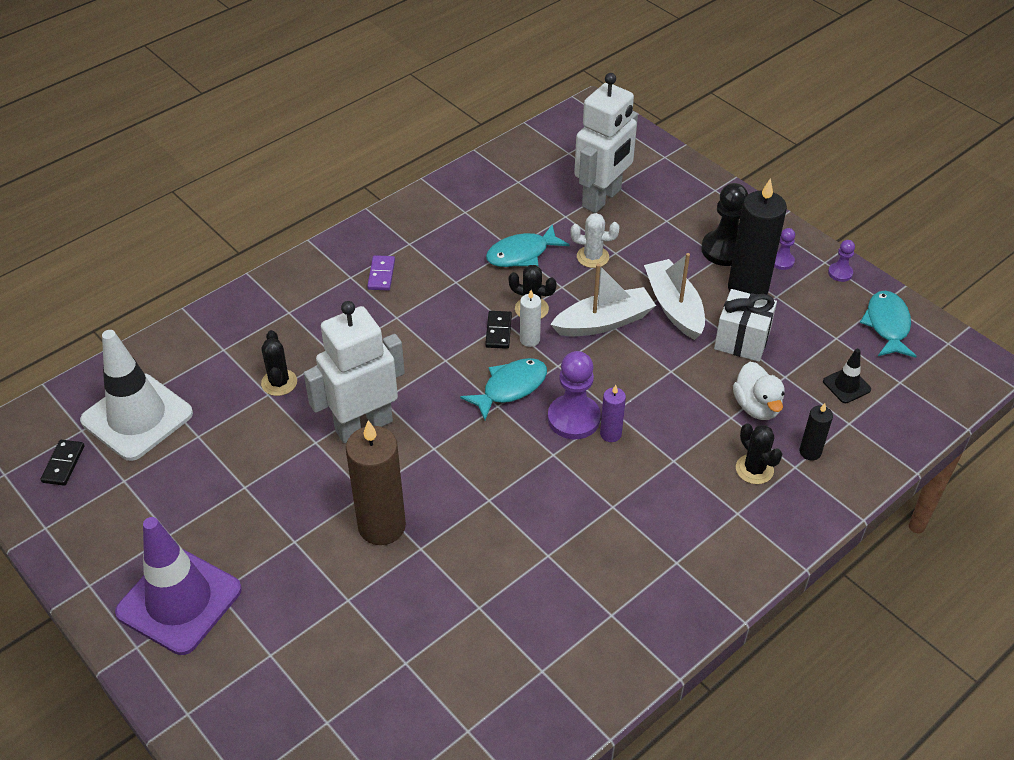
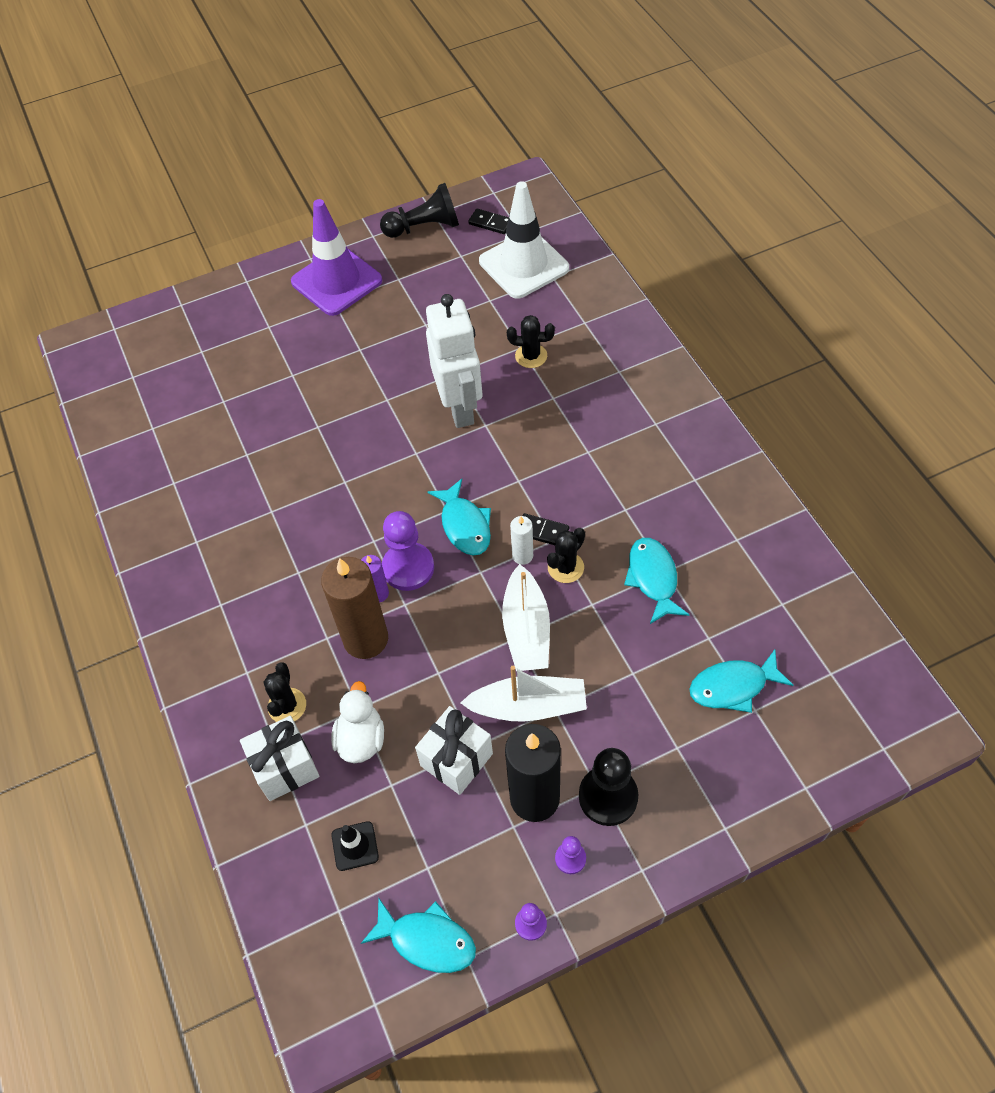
camera: 110 degrees right, 10 degrees up
(71, 531) = (424, 227): none -> black pawn
(381, 274) = (652, 448): purple domino -> none
(382, 526) = (349, 405): brown candle -> brown candle (365, 639)
(592, 257) = (631, 647): white cactus -> none
(602, 198) = (733, 686): white robot -> turquoise fish
(754, 469) = (287, 706): black cactus -> black cactus turned 75 degrees counterclockwise
(756, 407) = (361, 739): white duck -> white duck turned 90 degrees clockwise
(810, 452) = (285, 767): black candle -> white gift

